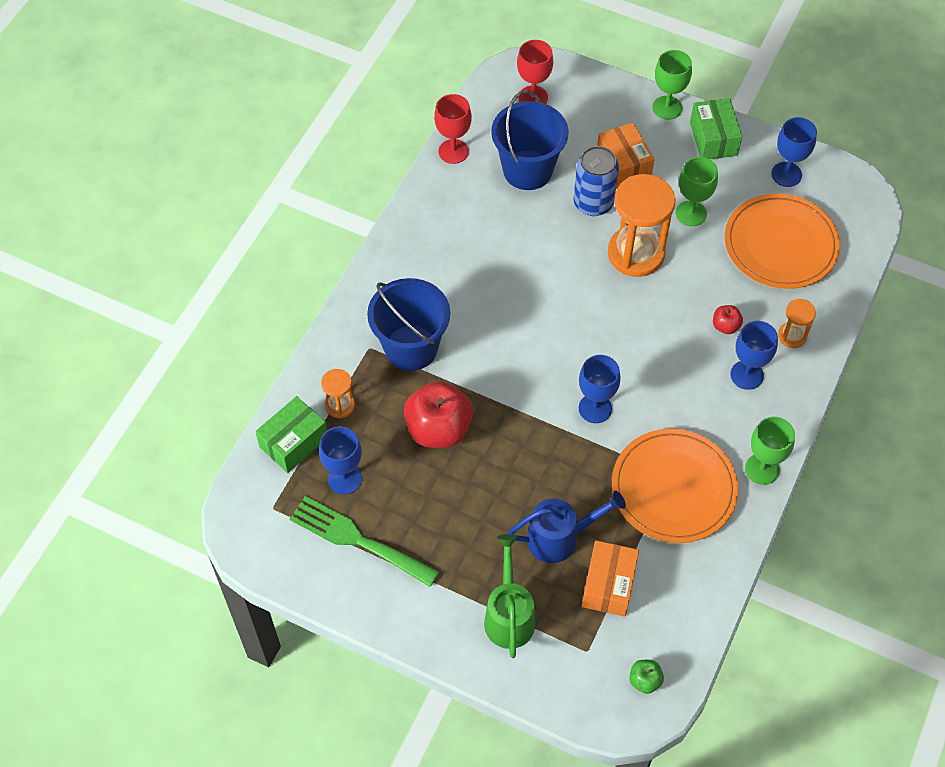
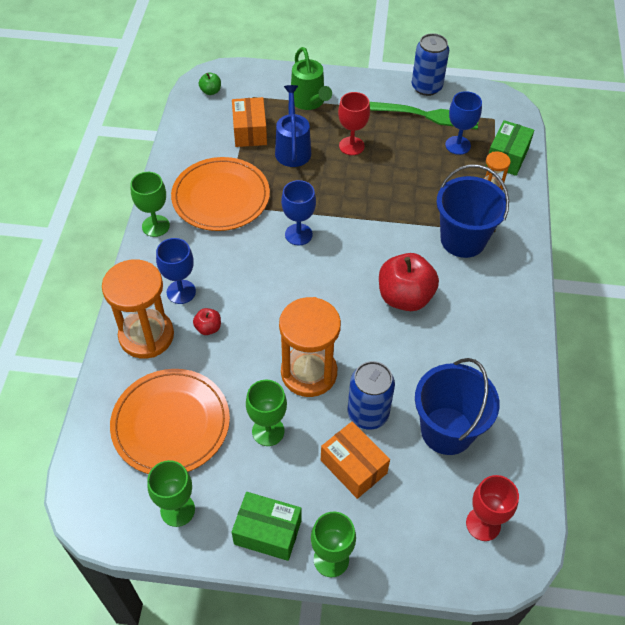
camera: 160 degrees right, 5 degrees down
(332, 592) = (426, 87): none -> blue can
(438, 429) = (410, 190): red apple -> red apple (405, 297)
(453, 151) = (529, 429): red goblet -> red goblet (351, 146)
(560, 537) = (292, 149): blue watering can -> blue watering can turned 120 degrees clockwise
(713, 139) = (267, 532): green box -> green box turned 45 degrees counterclockwise
(786, 174) = (177, 510): blue goblet -> green goblet
(792, 336) = (146, 336): orange hourglass -> orange hourglass, size x2.04

